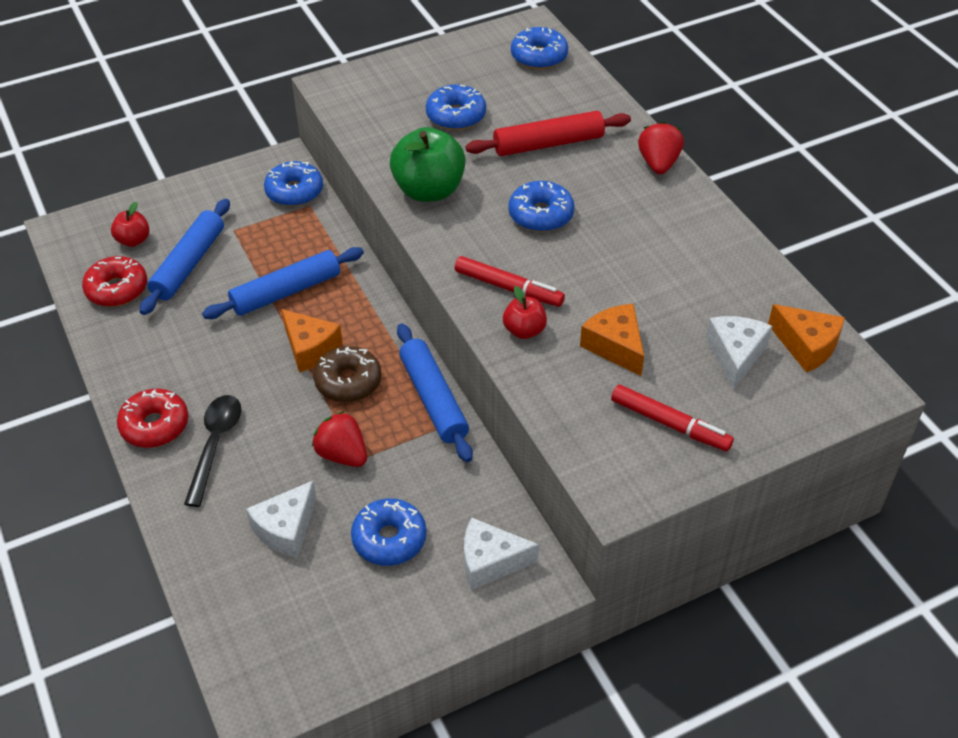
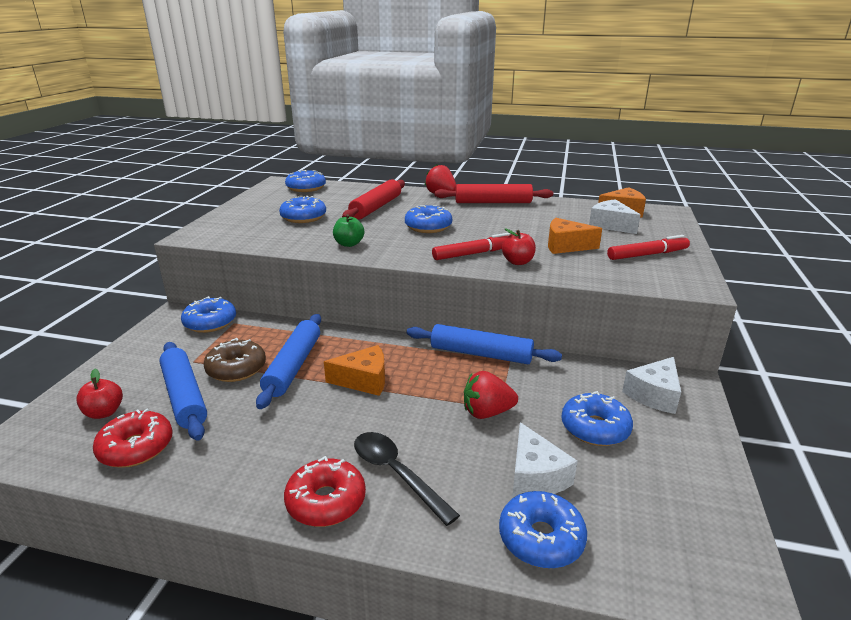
camera: 50 degrees left, 20 degrees down
(219, 565) = (541, 538): none -> blue donut
(348, 382) = (419, 379): brown donut -> brown donut (236, 369)
(429, 190) = (349, 244): green apple -> green apple, size x0.53
(687, 220) = (493, 202): none -> red rolling pin

